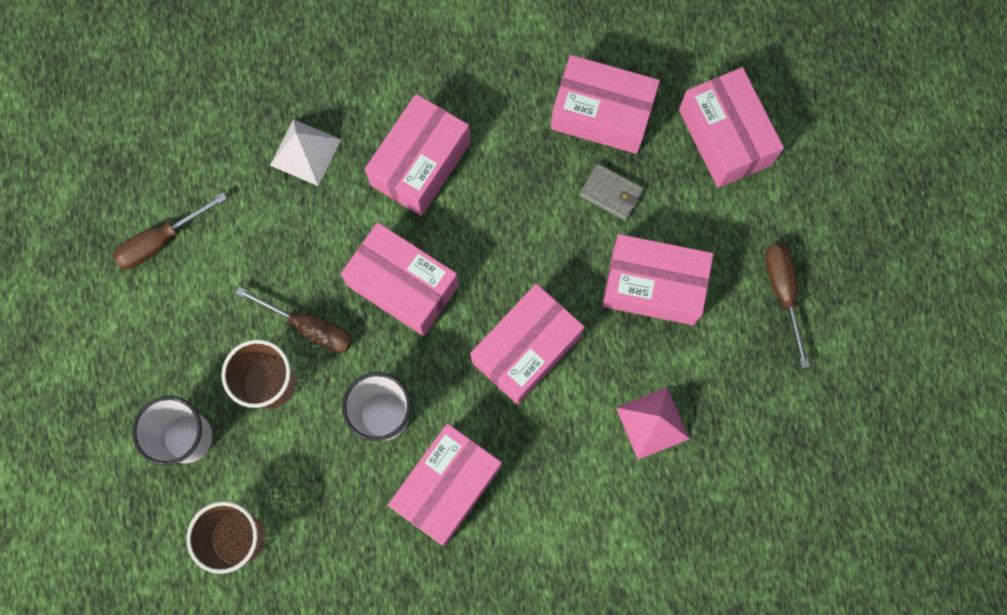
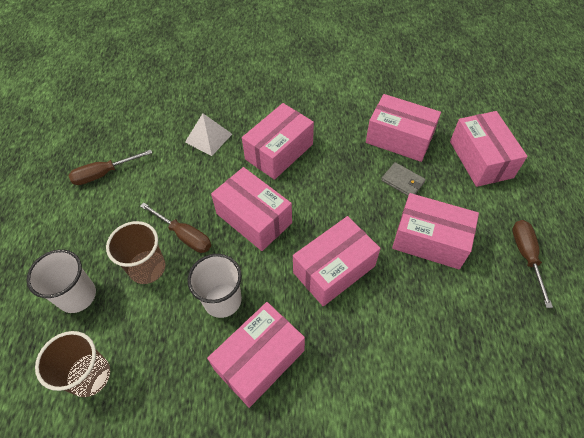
camera: 10 degrees right, 20 degrees down
(652, 423) = (426, 334): pink pyramid -> none

